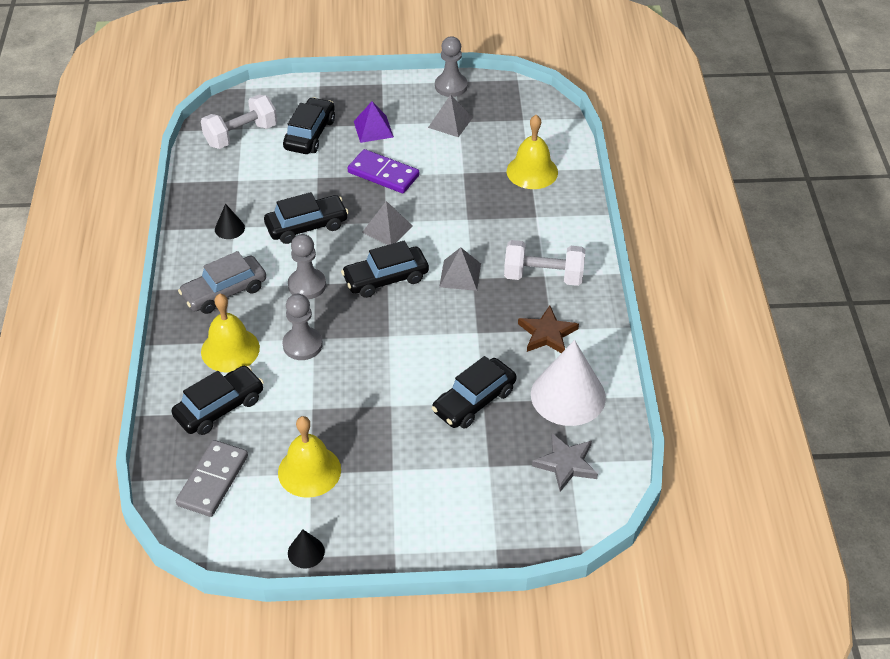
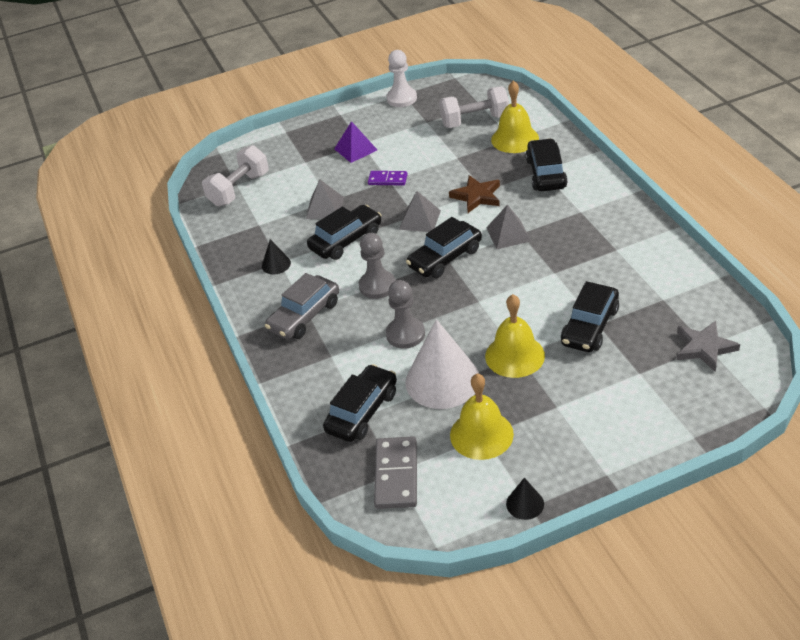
camera: 15 degrees left, 5 degrees down
(230, 349) = (340, 360): yellow bell -> yellow bell (515, 355)
(310, 134) = (301, 170): black car -> black car (546, 173)
(383, 174) = (387, 180): purple domino -> purple domino, size x0.61
(450, 122) = (419, 124): grey pyramid -> grey pyramid (325, 208)
(451, 86) = (401, 98): grey pawn -> white pawn
(543, 276) = (580, 212): white dumbbell -> white dumbbell (475, 121)
(547, 334) = (615, 254): brown star -> brown star (477, 196)
(568, 395) = (667, 295): white cone -> white cone (442, 380)

